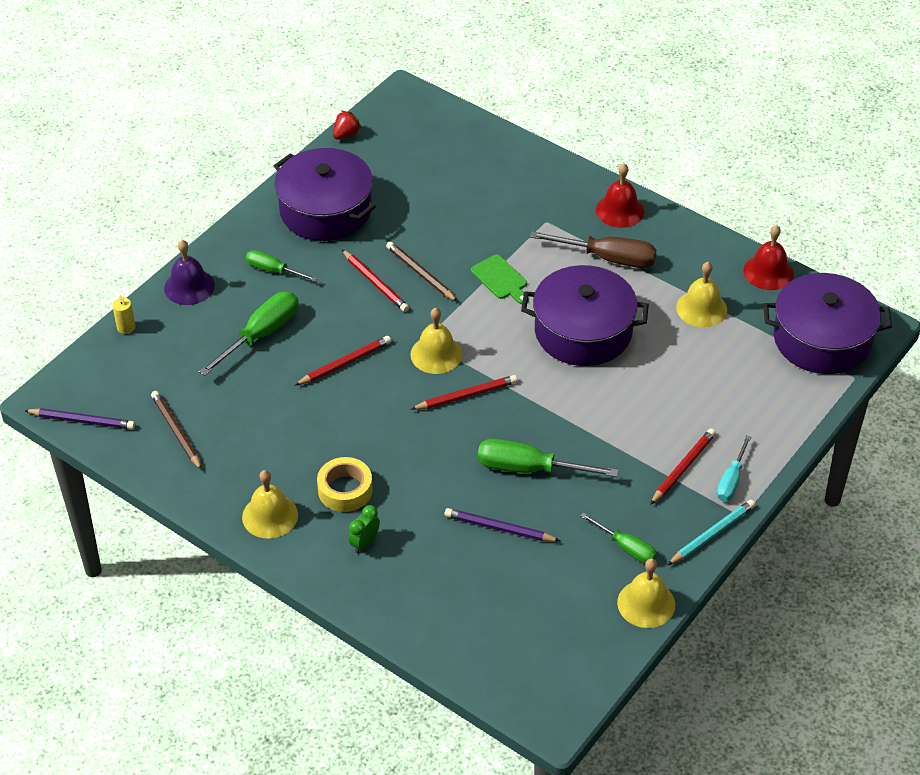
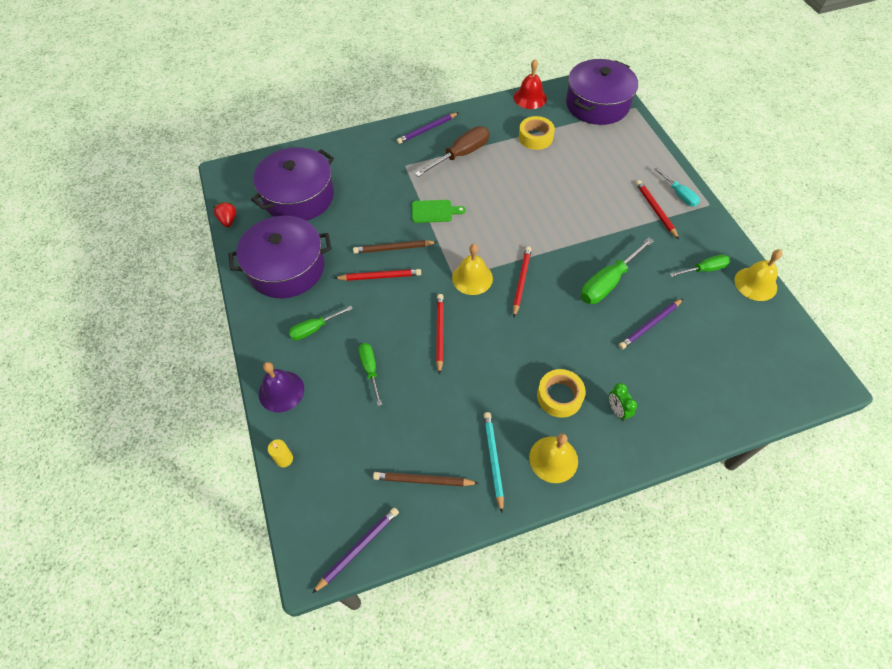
camera: 55 degrees left, 10 degrees up
(261, 335) = (370, 370): green screwdriver -> green screwdriver, size x0.61
(583, 331) = (511, 196): purple pot -> purple pot (299, 196)
(620, 210) = (427, 130): red bell -> purple pencil
(701, 308) = (535, 137): yellow bell -> yellow tape
(712, 534) = (716, 224): turquoise pencil -> turquoise pencil (493, 459)

